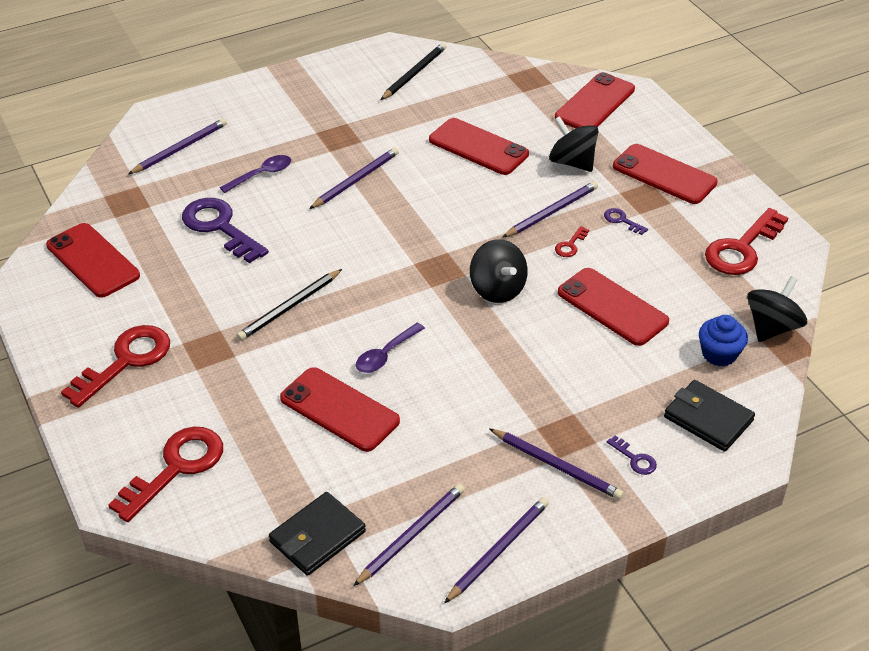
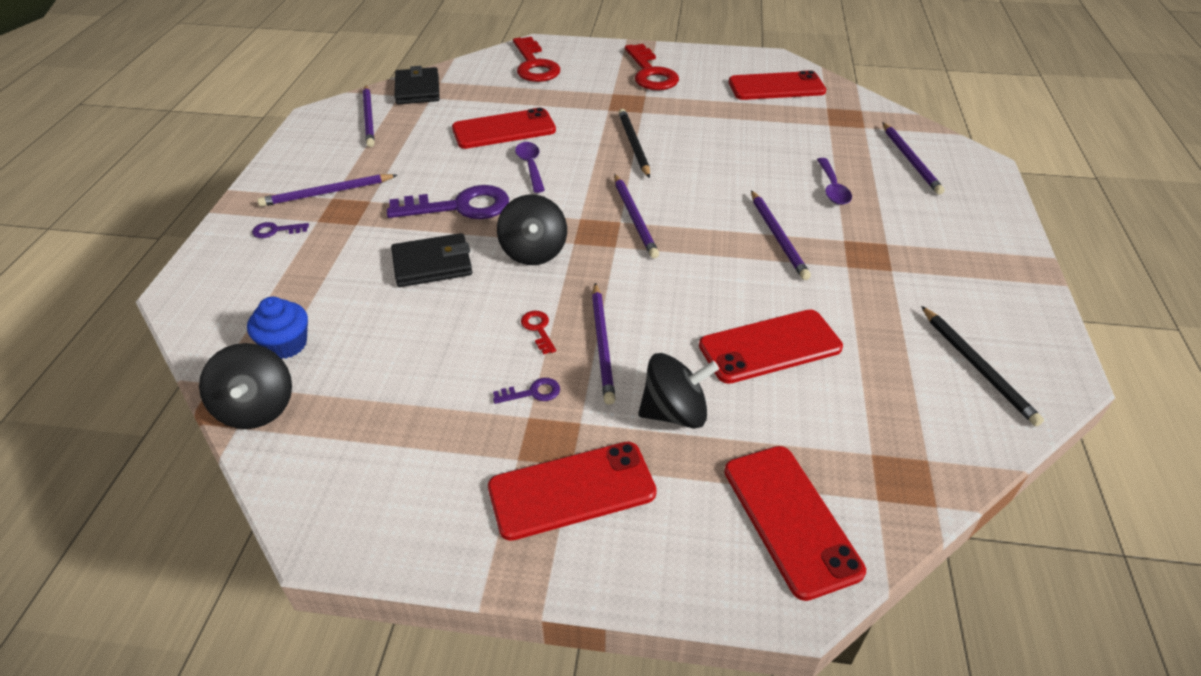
camera: 125 degrees right, 0 degrees up
(220, 227) = (769, 146): purple key -> purple key (460, 207)
(497, 289) = (533, 252): black spinning top -> black spinning top turned 105 degrees counterclockwise
(498, 550) = (309, 142): purple pencil -> purple pencil (634, 218)
(612, 307) = (427, 309): red phone -> none
(708, 419) = (244, 291): black wallet -> black wallet (432, 264)
(742, 248) = (375, 471): red key -> none

